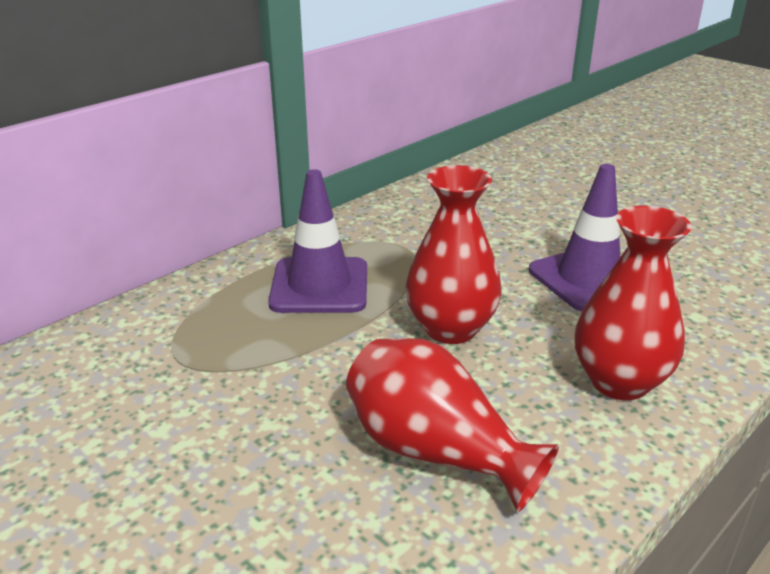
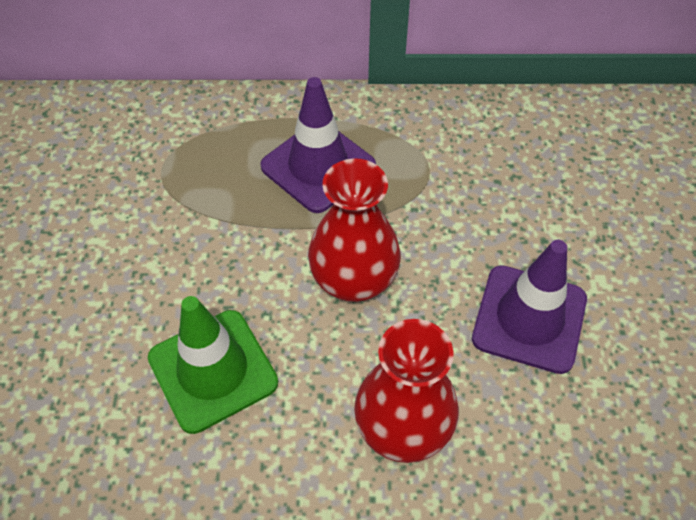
camera: 45 degrees right, 25 degrees up
(435, 451) = (213, 370): red vase -> green traffic cone

